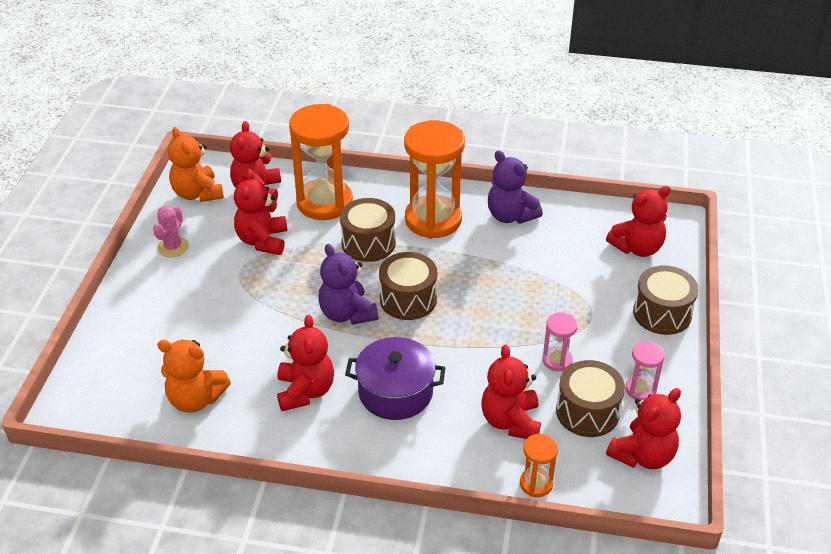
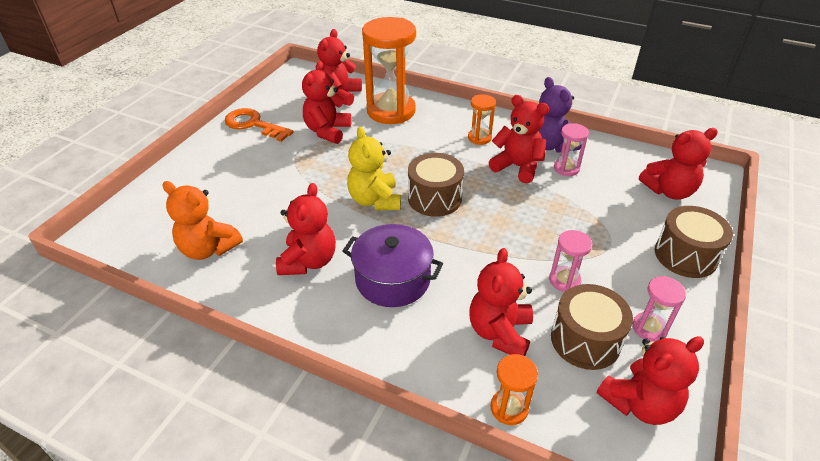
camera: 15 degrees right, 0 degrees up
(173, 247) = (253, 124): pink cactus -> orange key
(197, 194) = (292, 90): orange teddy bear -> none
(347, 313) = (375, 200): purple teddy bear -> yellow teddy bear
(368, 243) = (416, 147): brown drum -> none
(433, 220) = (479, 138): orange hourglass -> orange hourglass, size x0.46
(482, 248) = (517, 167): none -> red teddy bear
(532, 240) = (566, 168): none -> pink hourglass

